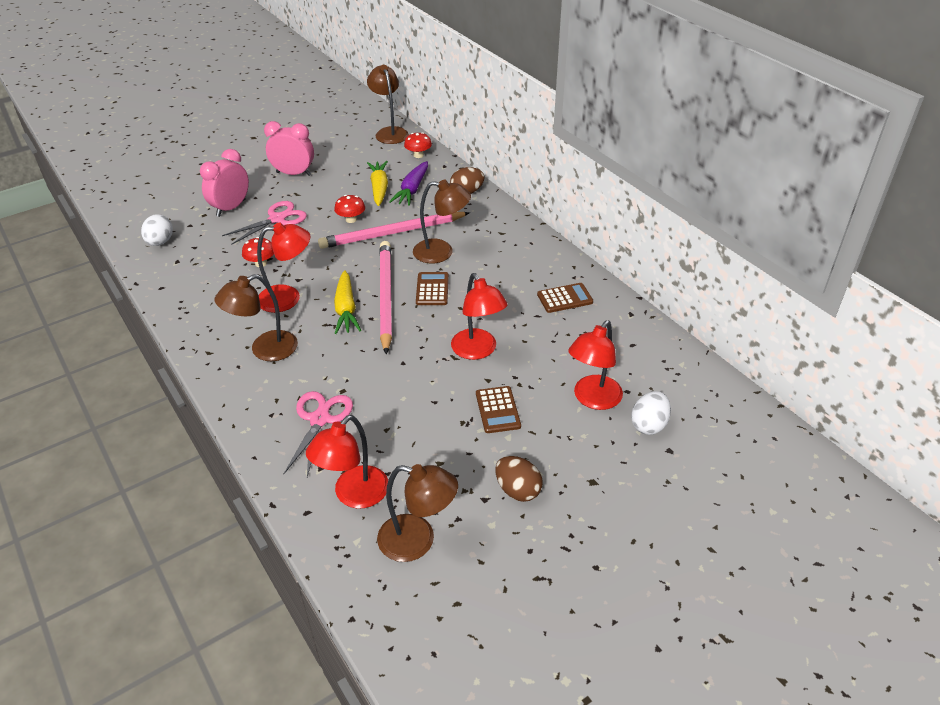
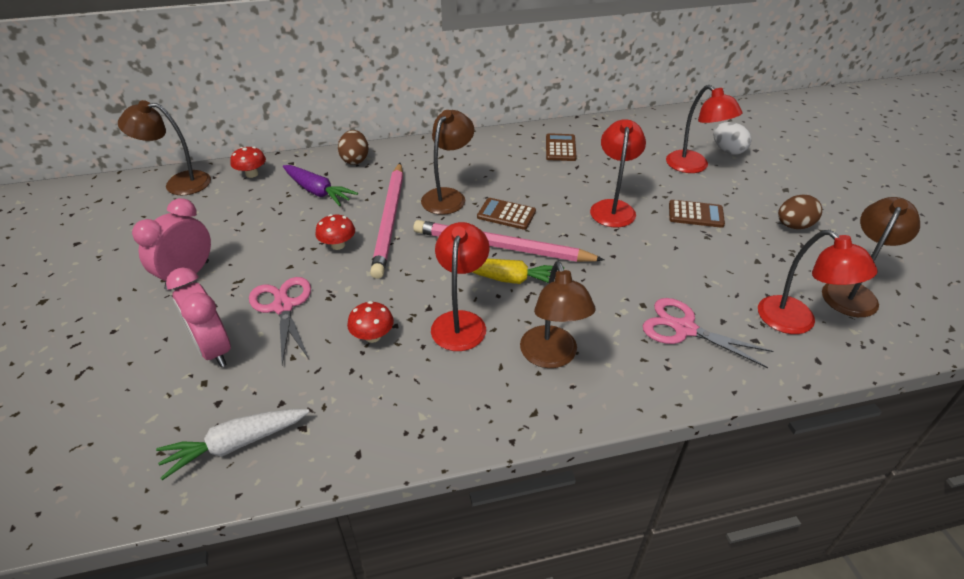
camera: 70 degrees left, 0 degrees up
(160, 242) = (235, 444): white egg -> white carrot
(379, 188) = (292, 213): yellow carrot -> none
(478, 351) = (613, 208): red lamp -> red lamp turned 75 degrees counterclockwise

